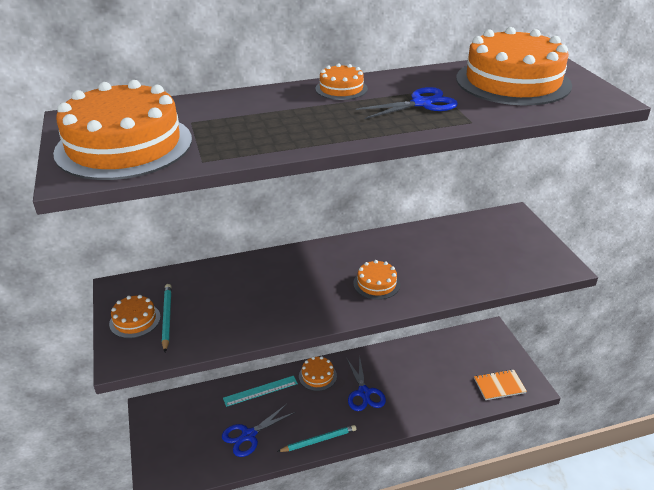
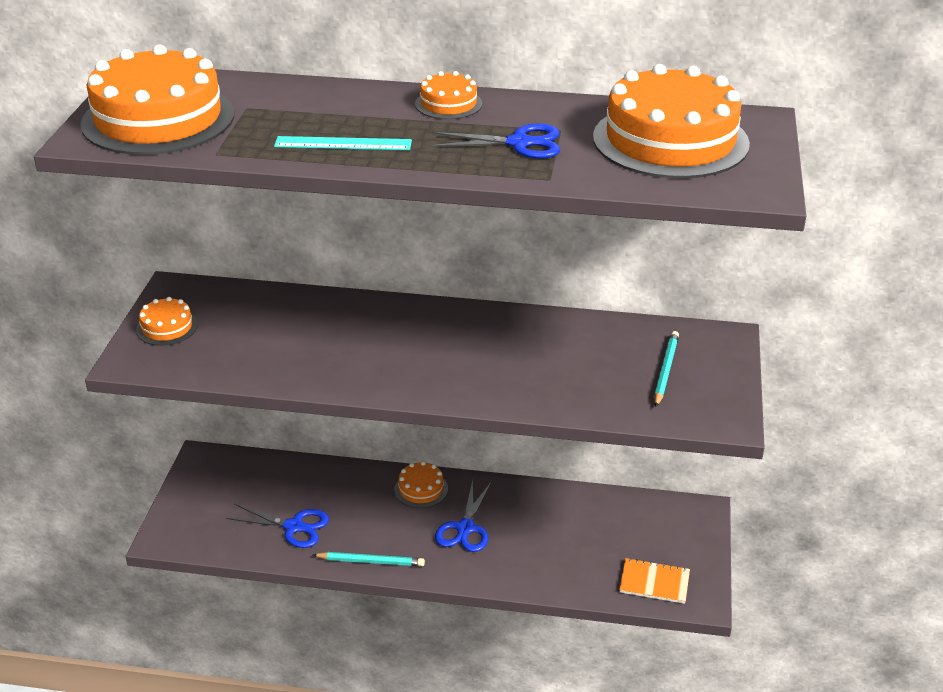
camera: 25 degrees right, 0 degrees up
(167, 318) = (201, 335): turquoise pencil -> turquoise pencil (665, 370)
(249, 435) = (293, 526): blue scissors -> blue scissors turned 150 degrees counterclockwise
(260, 391) = (340, 482): turquoise ruler -> turquoise ruler (343, 143)
(376, 284) = (462, 368): orange cake -> none

